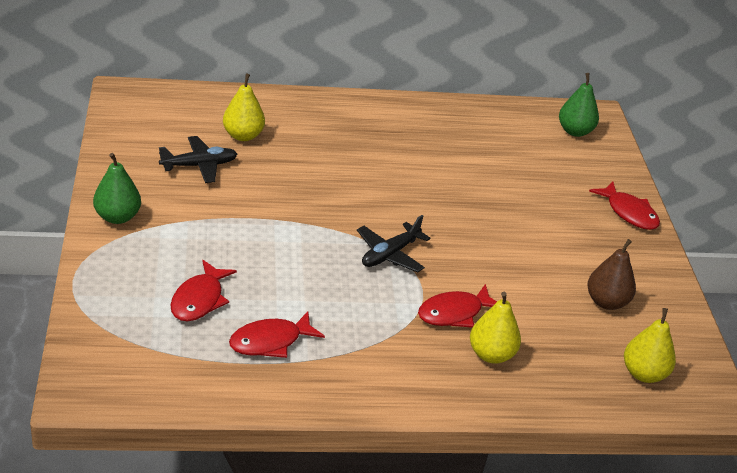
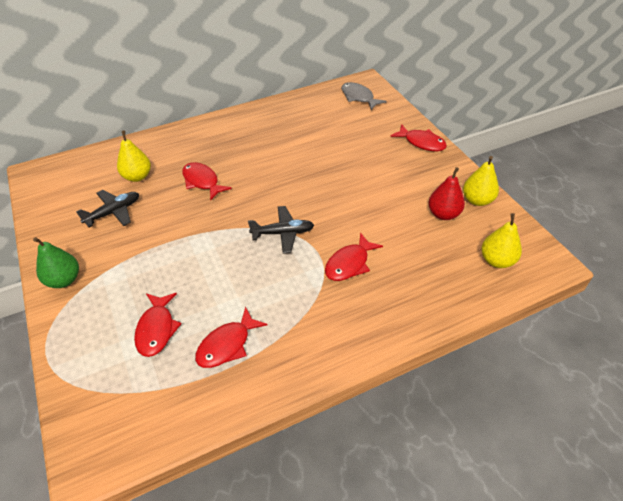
camera: 15 degrees left, 10 degrees up
(319, 166) = (202, 181): none -> red fish
(390, 254) = (283, 233): black plane -> black plane turned 120 degrees counterclockwise
(491, 354) = (391, 288): yellow pear -> yellow pear (477, 200)
(575, 131) = (359, 97): green pear -> grey fish
(606, 302) = (443, 214): brown pear -> red pear

